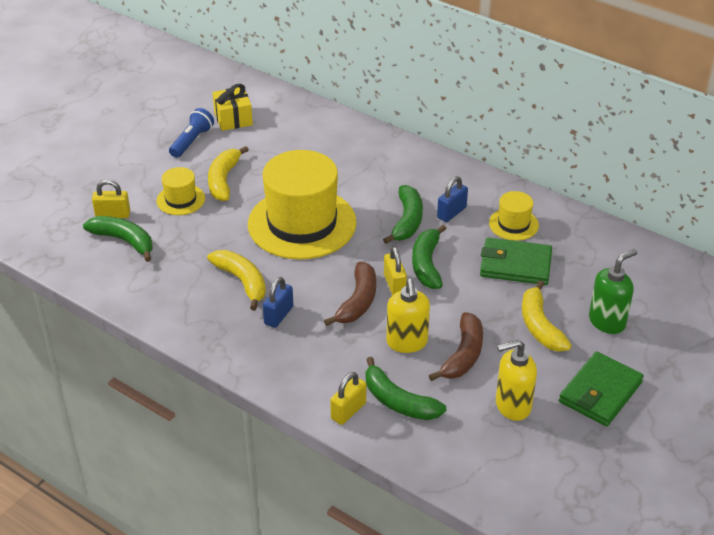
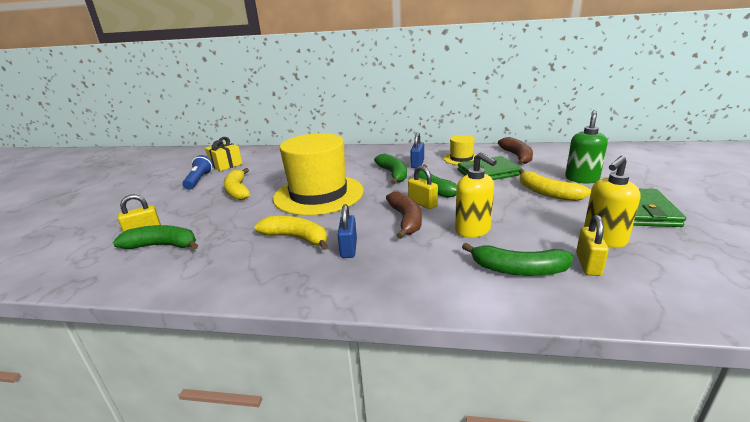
camera: 25 degrees left, 15 degrees down
(180, 200) = (206, 208): yellow hat -> none
(348, 411) = (486, 294): yellow padlock -> yellow padlock (588, 264)
(463, 355) = (523, 223): brown banana -> brown banana (517, 156)

